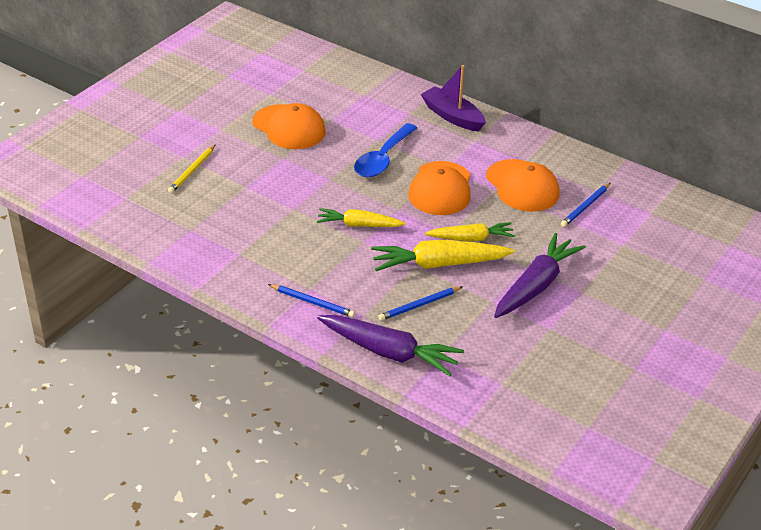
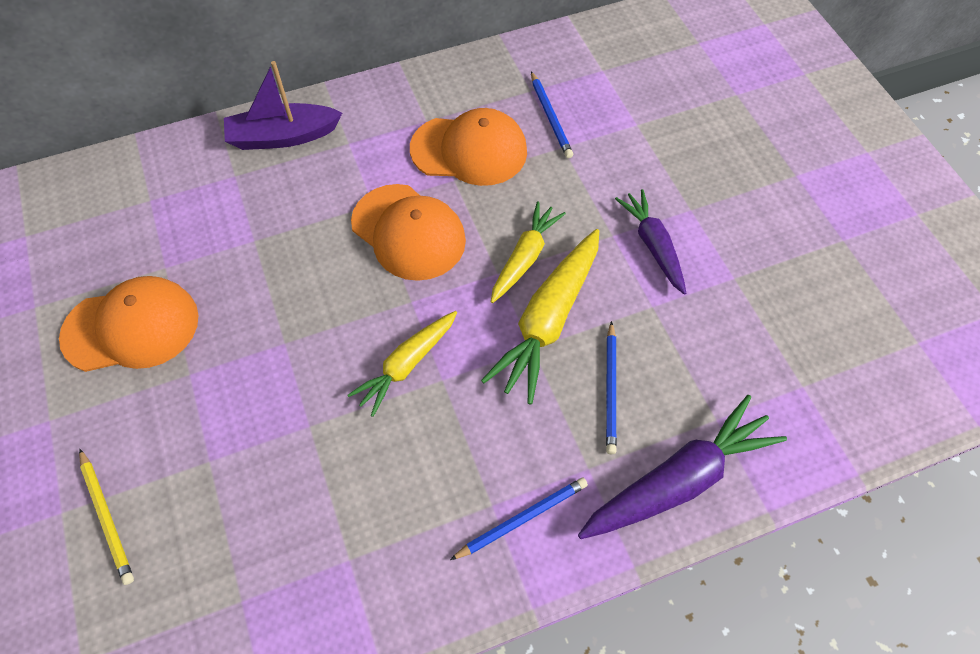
camera: 55 degrees left, 20 degrees up
(383, 159) = (298, 258): blue spoon -> none
(535, 285) = (653, 246): purple carrot -> purple carrot, size x0.64

